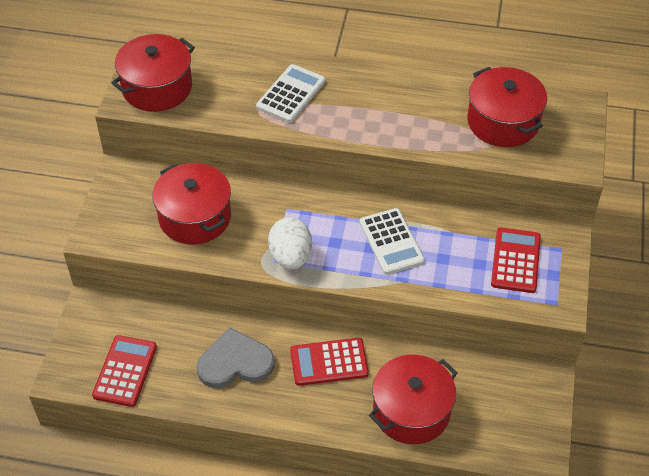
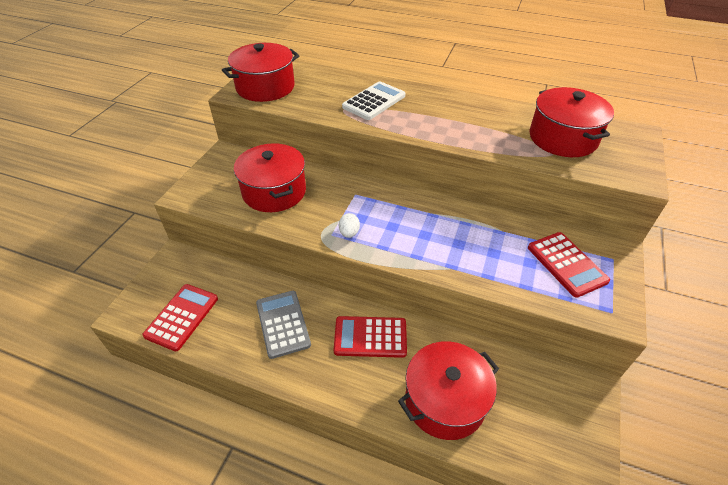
camera: 10 degrees right, 5 degrees down
(235, 362) = (283, 324): grey heart -> grey calculator
(290, 257) = (349, 233): white egg -> white egg, size x0.52
(391, 242) = (445, 232): white calculator -> none
(515, 261) = (566, 264): red calculator -> red calculator turned 135 degrees clockwise

